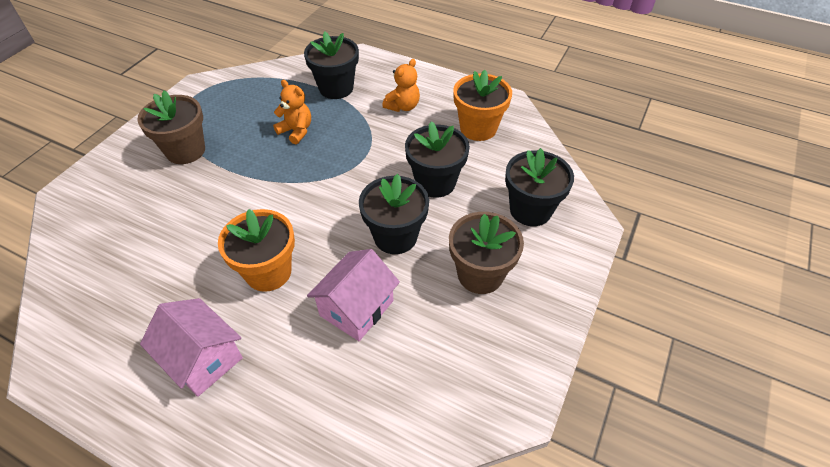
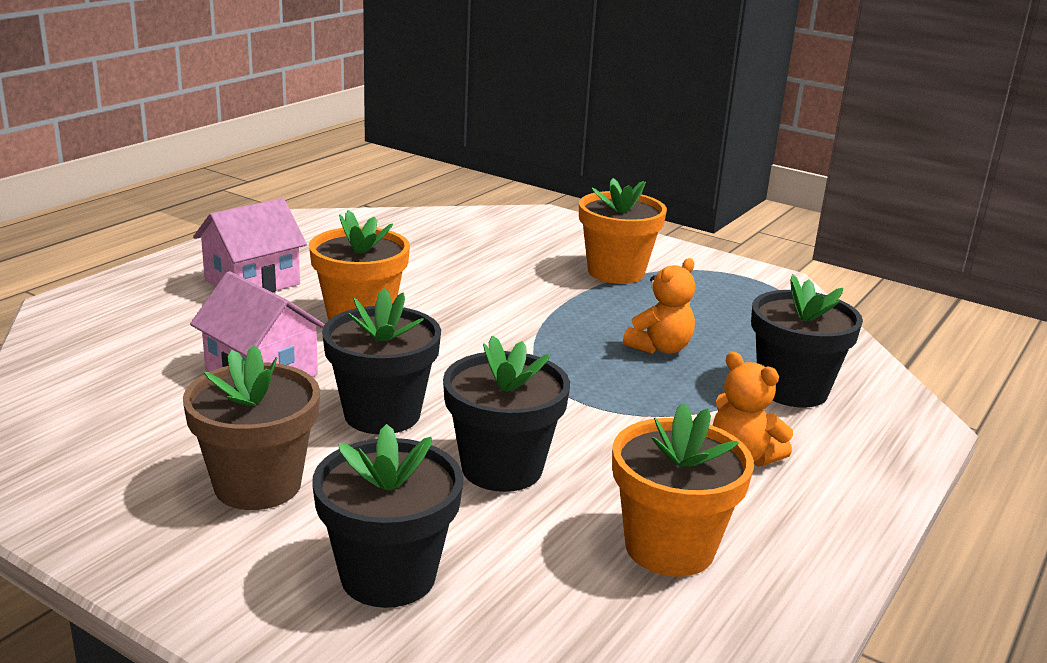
camera: 95 degrees right, 25 degrees down
(185, 151) = (616, 272): brown flower pot -> orange flower pot

